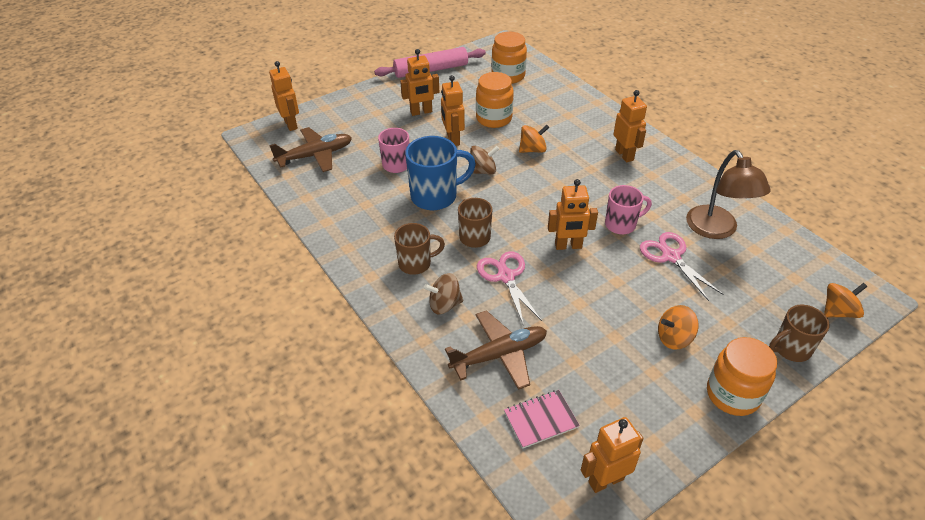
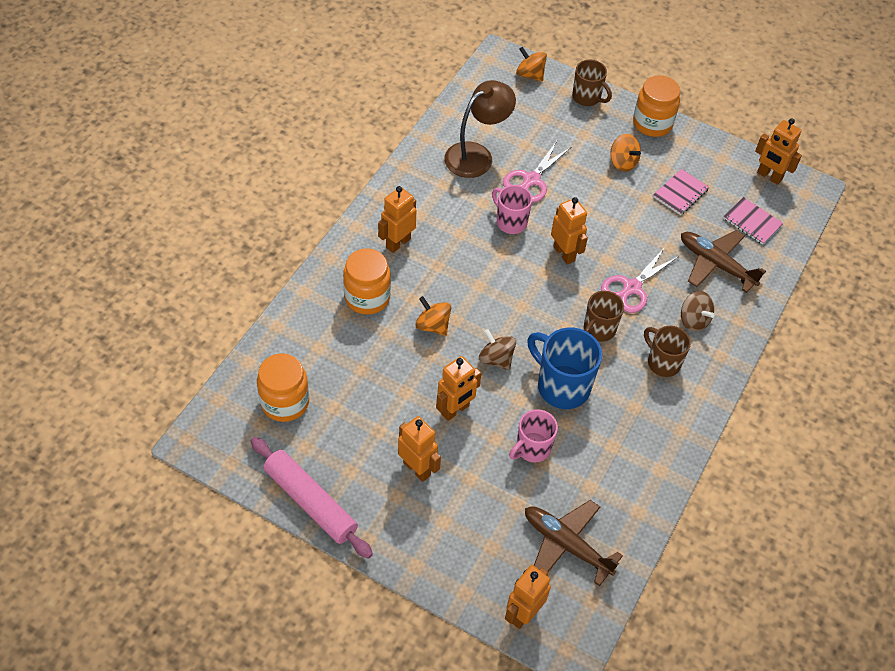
camera: 120 degrees left, 10 degrees up
(494, 118) = (391, 384): orange jar -> orange jar (367, 297)
(610, 370) = (680, 193): none -> pink notebook

